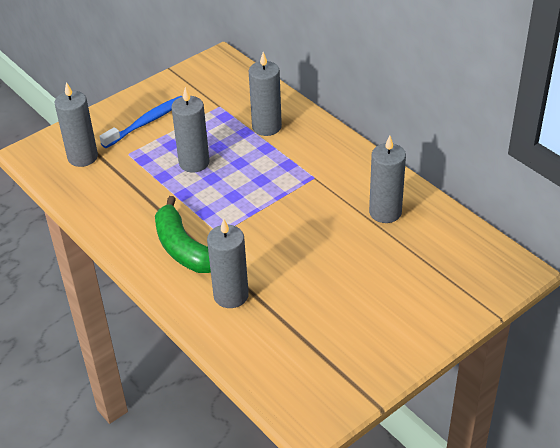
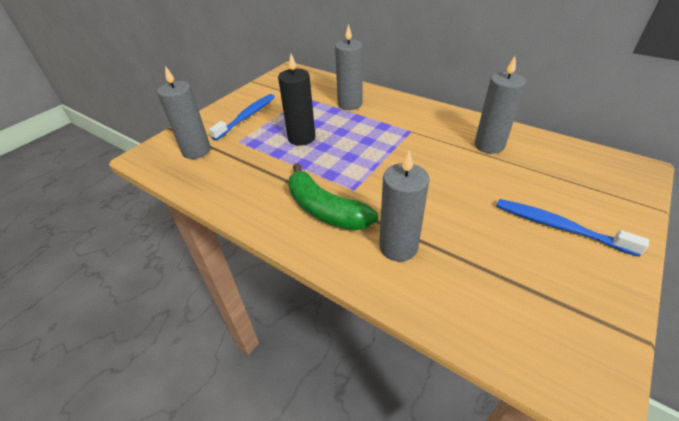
camera: 15 degrees left, 0 degrees up
(194, 163) = (301, 138): grey candle -> black candle
(385, 309) = (559, 227): none -> blue toothbrush

